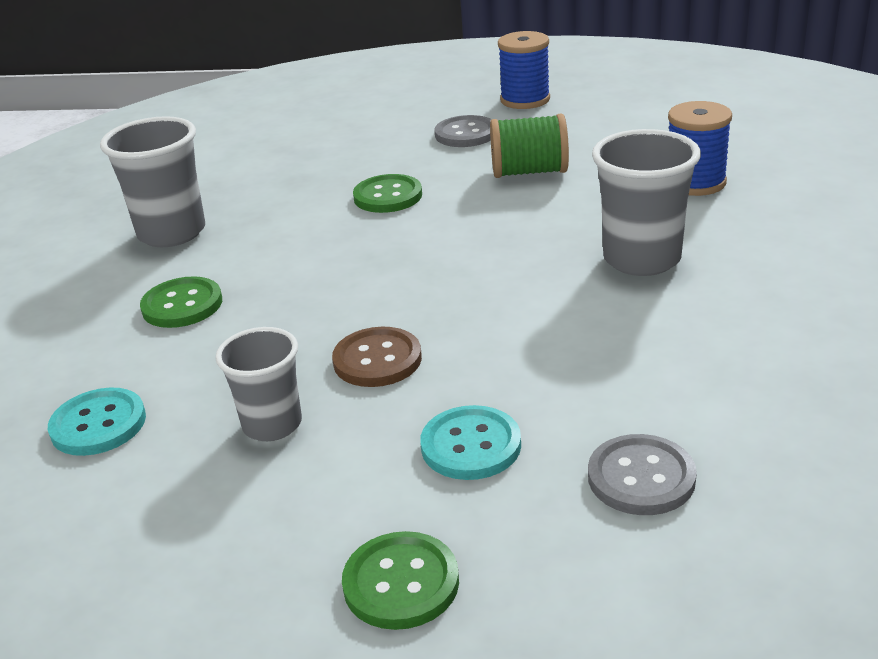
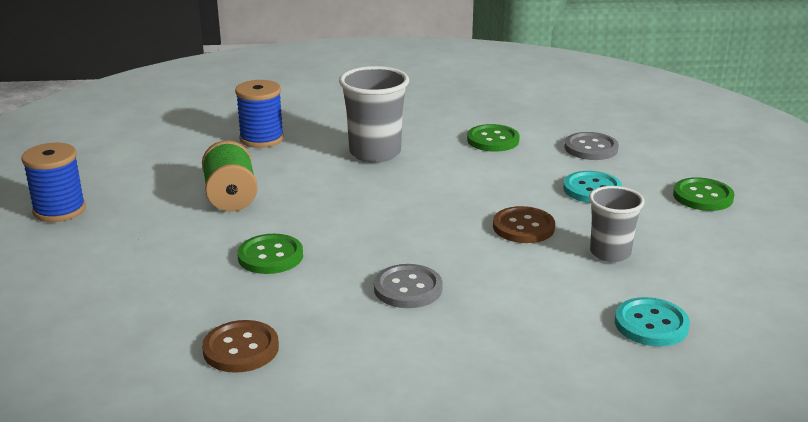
camera: 105 degrees left, 5 degrees down
(172, 233) = (346, 370): grey cup -> none
(182, 305) = (480, 327): green button -> green button (493, 140)
(239, 188) = (241, 349): none -> brown button
(465, 134) = (136, 233): grey button -> grey button (408, 288)

